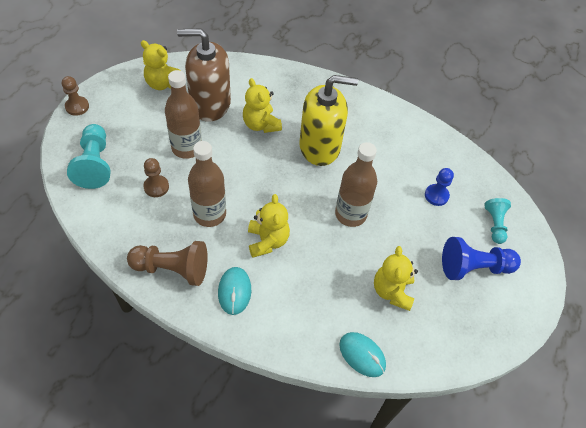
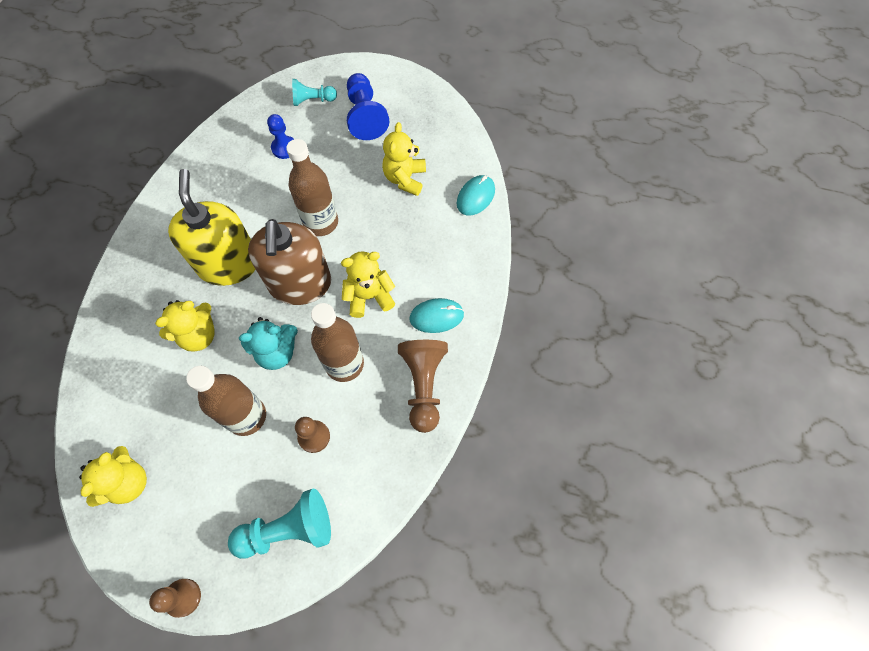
camera: 95 degrees left, 10 degrees up
(210, 104) = (166, 406): brown soap dispenser -> brown soap dispenser (300, 284)
(233, 171) = (277, 352): none -> turquoise teddy bear
(392, 291) = (405, 178): yellow teddy bear -> yellow teddy bear turned 105 degrees clockwise

